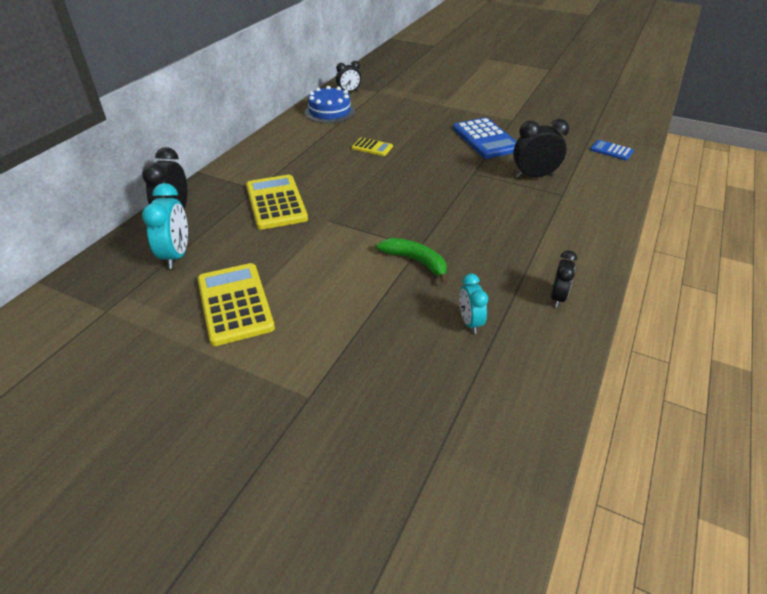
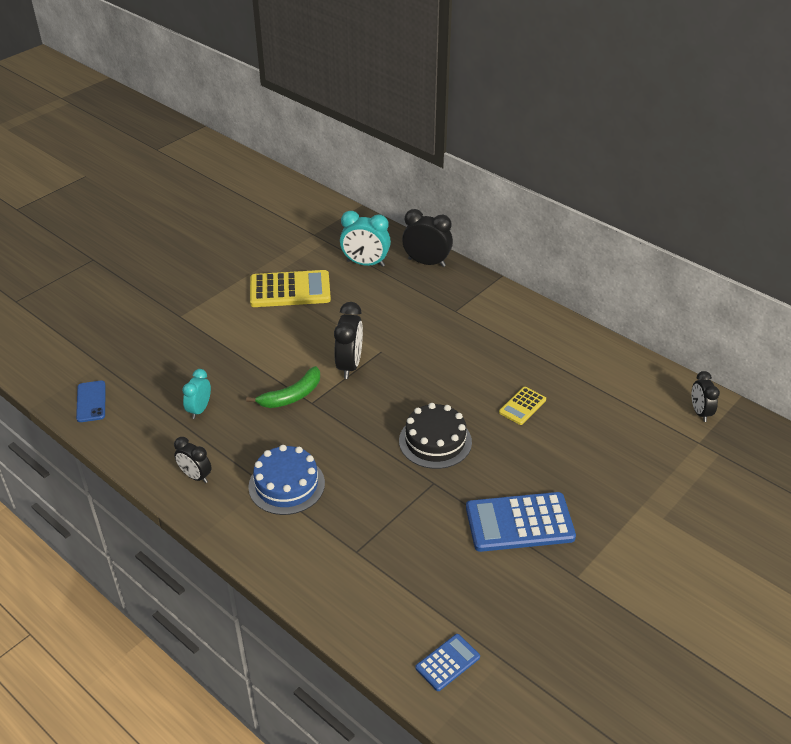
camera: 105 degrees right, 0 degrees up
(276, 202) = (425, 321): yellow calculator -> none
(329, 111) = (633, 384): blue cake -> blue cake (286, 485)
(430, 178) = (435, 441): none -> black cake
(470, 322) = (199, 409): turquoise clock -> turquoise clock turned 75 degrees counterclockwise
(512, 432) = (91, 401): none -> blue phone
(534, 176) = (407, 540): black clock -> black clock (349, 365)

